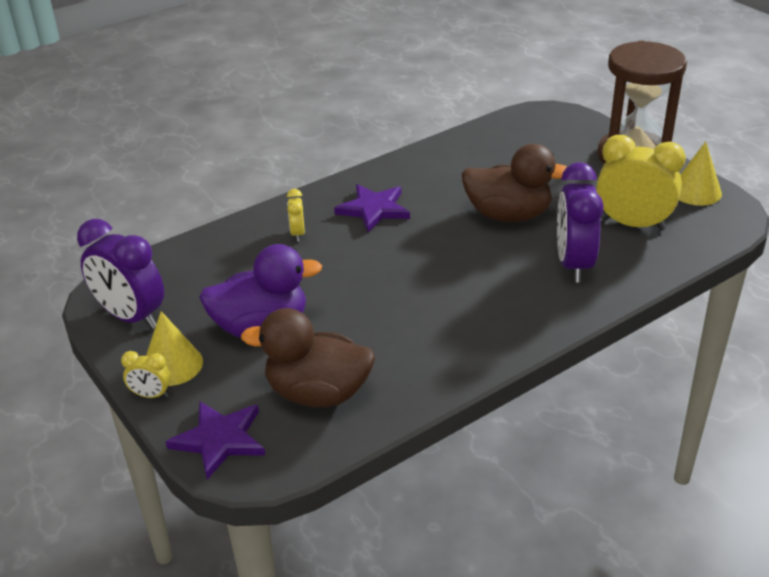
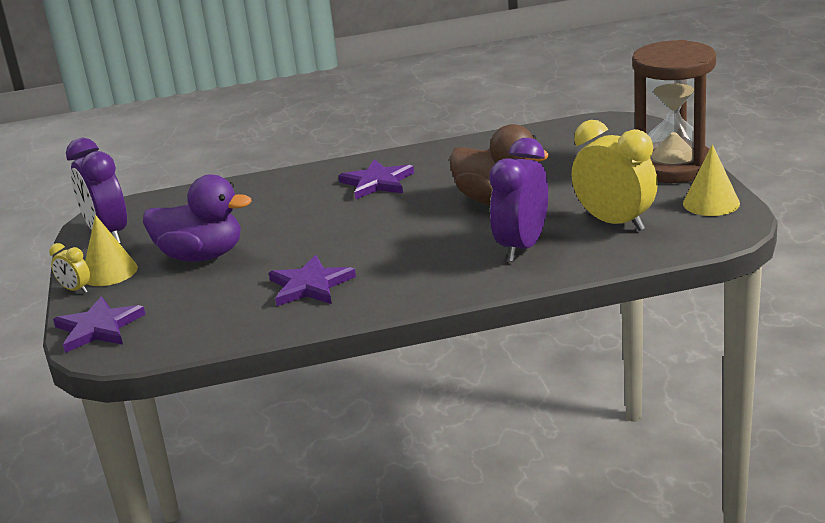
camera: 25 degrees right, 10 degrees down
(297, 233) = (294, 193): yellow clock -> none
(317, 393) = (203, 309): brown duck -> none
(407, 343) = (310, 285): none -> purple star

